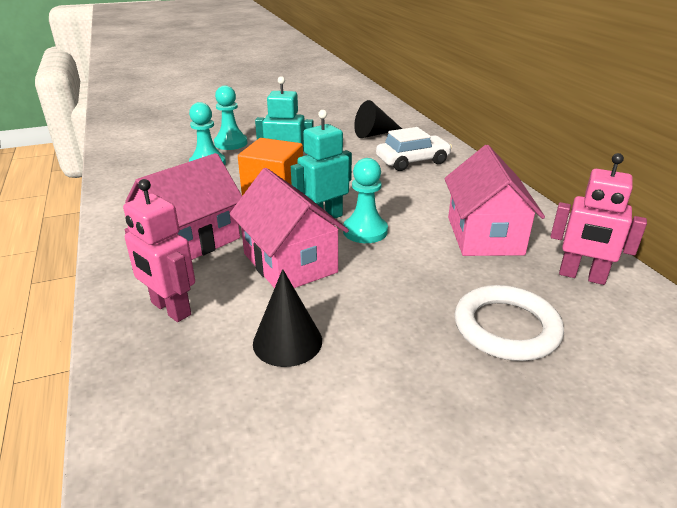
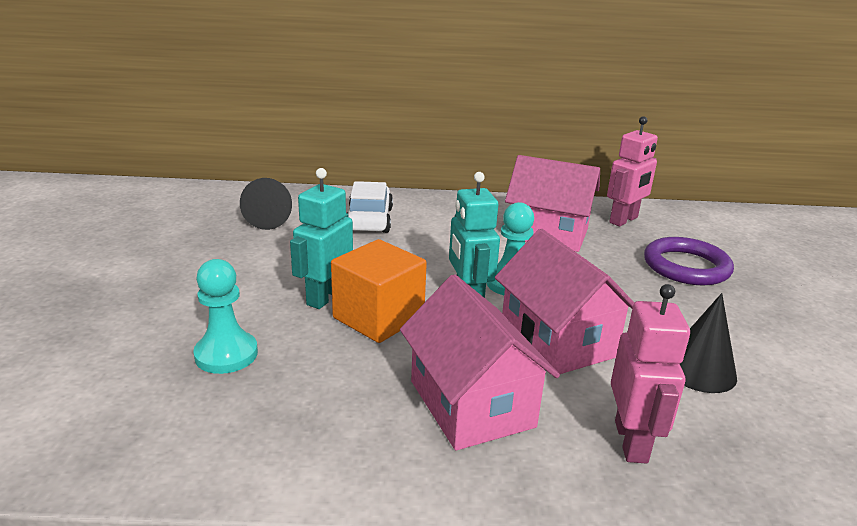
camera: 70 degrees left, 5 degrees down
(170, 309) = (631, 441): pink robot -> pink robot turned 60 degrees counterclockwise
(231, 143) = (167, 321): turquoise pawn -> none
(290, 263) = (557, 340): pink house -> pink house turned 75 degrees clockwise
(506, 327) = (686, 266): white ring -> purple ring

